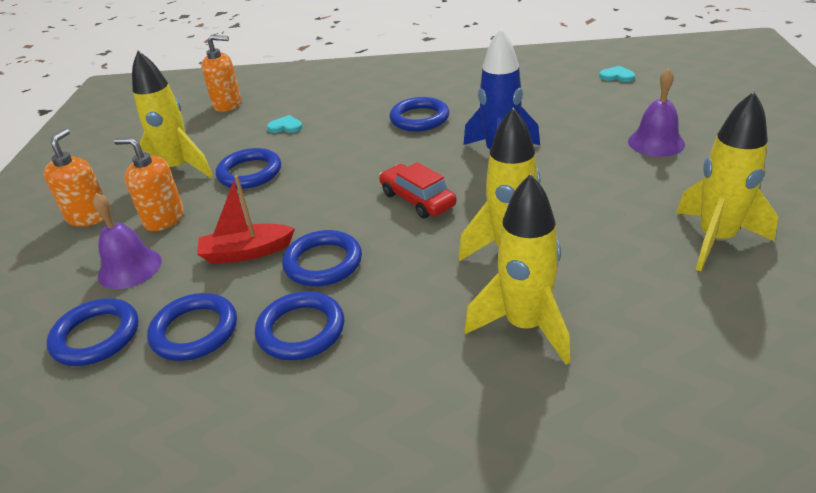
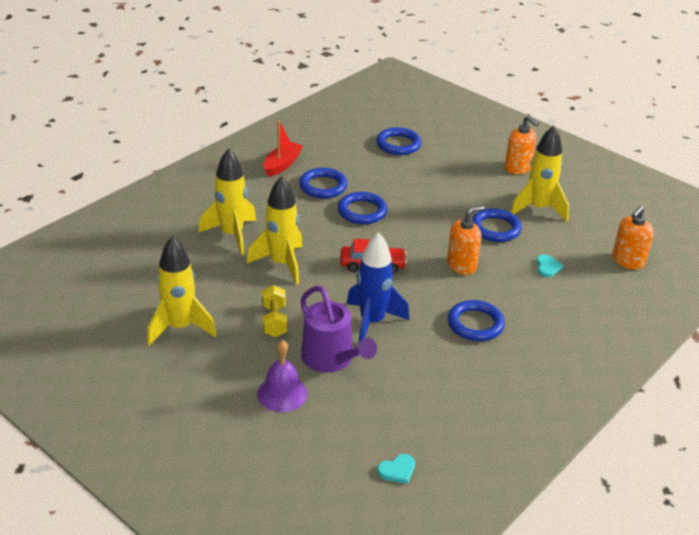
camera: 125 degrees right, 0 degrees up
(129, 268) = (443, 165): purple bell -> none
(164, 219) = (480, 186): orange soap dispenser -> orange soap dispenser (461, 265)
(194, 331) = (364, 164): blue ring -> none
(246, 252) = (406, 196): red boat -> red boat (282, 164)
(285, 126) = (547, 267): turquoise heart -> turquoise heart turned 45 degrees counterclockwise
(579, 146) = (331, 360): none -> purple watering can
(594, 197) = (274, 321): none -> yellow dumbbell

